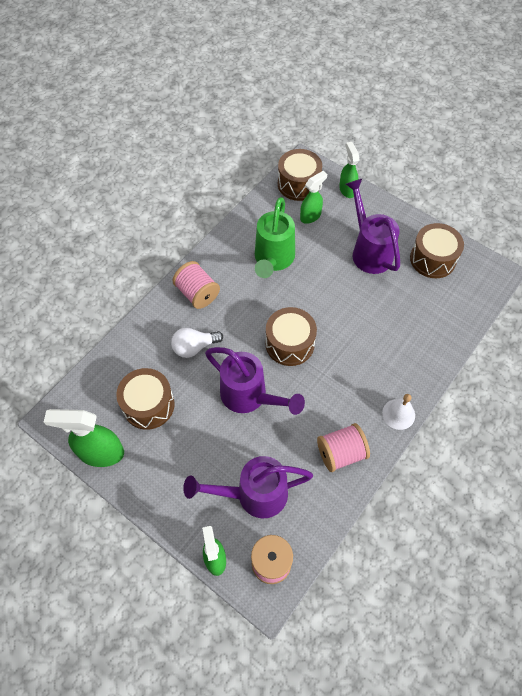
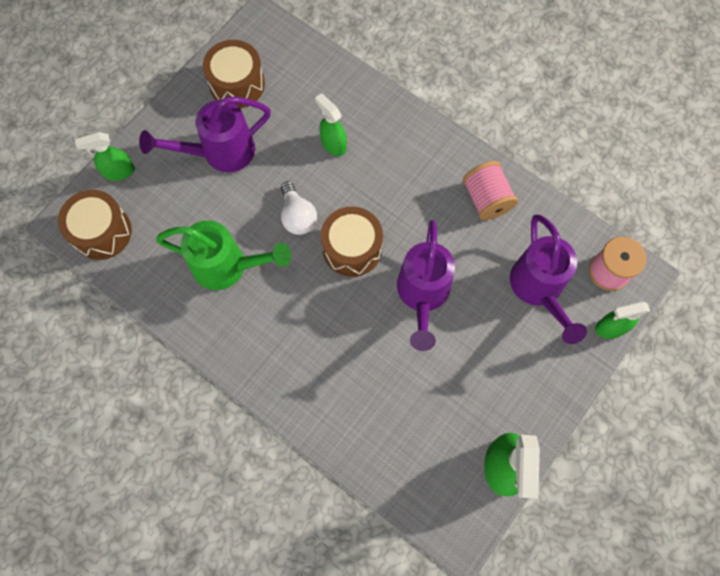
camera: 90 degrees left, 10 degrees up
(148, 405) = (437, 414): brown drum -> none
(194, 347) = (356, 362): white light bulb -> white light bulb (297, 216)
(197, 293) = (276, 362): pink spool -> none
(249, 396) = (422, 294): purple watering can -> purple watering can turned 150 degrees clockwise
(310, 216) = (159, 218): green spray bottle -> green spray bottle (333, 144)
(398, 414) = (439, 139): white bell -> none

